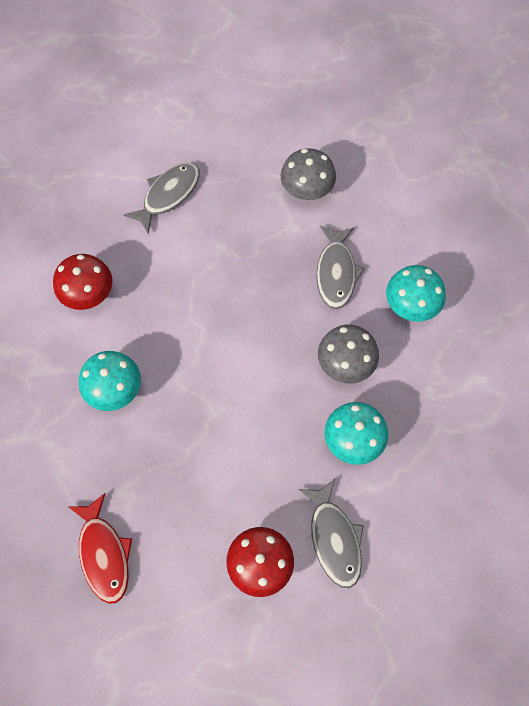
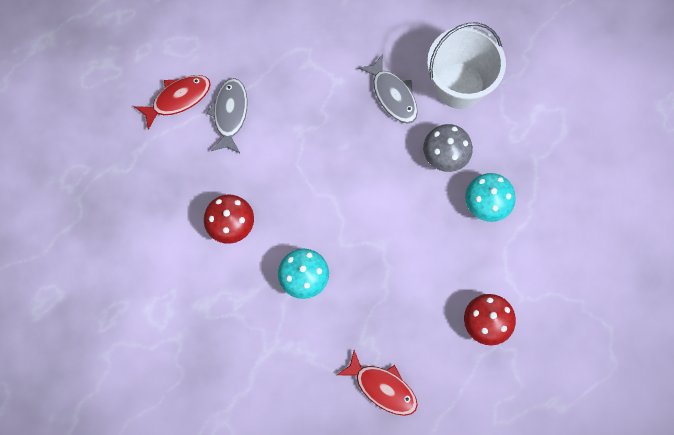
camera: 35 degrees left, 5 degrees up
(133, 153) = (178, 99): none -> red fish
(306, 190) = (327, 46): grey mushroom -> none
(334, 538) = (520, 275): grey fish -> none
(410, 305) = (459, 85): turquoise mushroom -> white bucket

